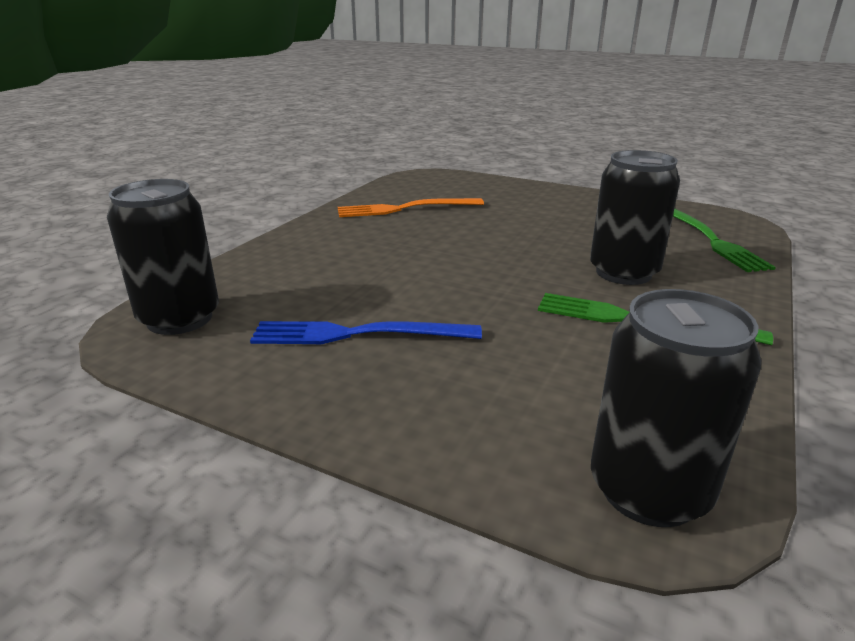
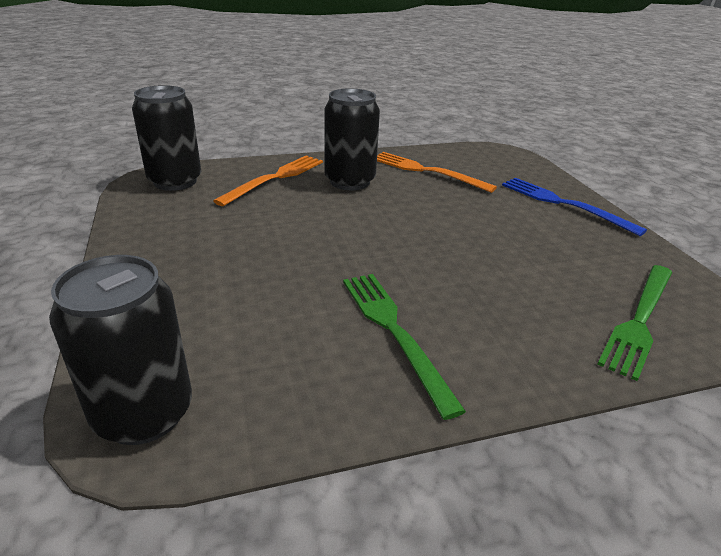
camera: 45 degrees right, 5 degrees up
(288, 267) = (275, 178): none -> orange fork
(357, 334) = (221, 234): blue fork -> blue fork (564, 204)
(623, 273) = (473, 296): black can -> black can (350, 181)

